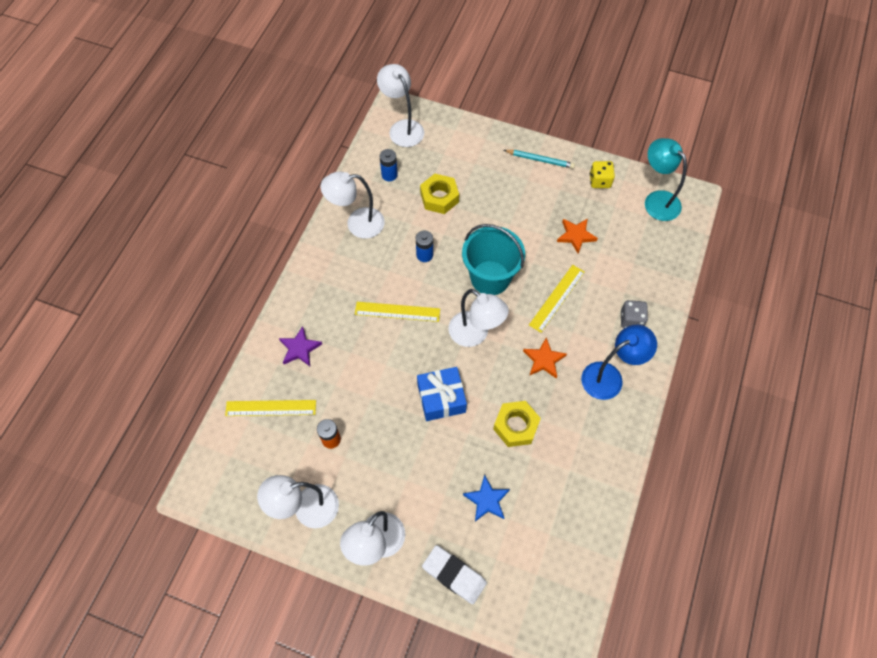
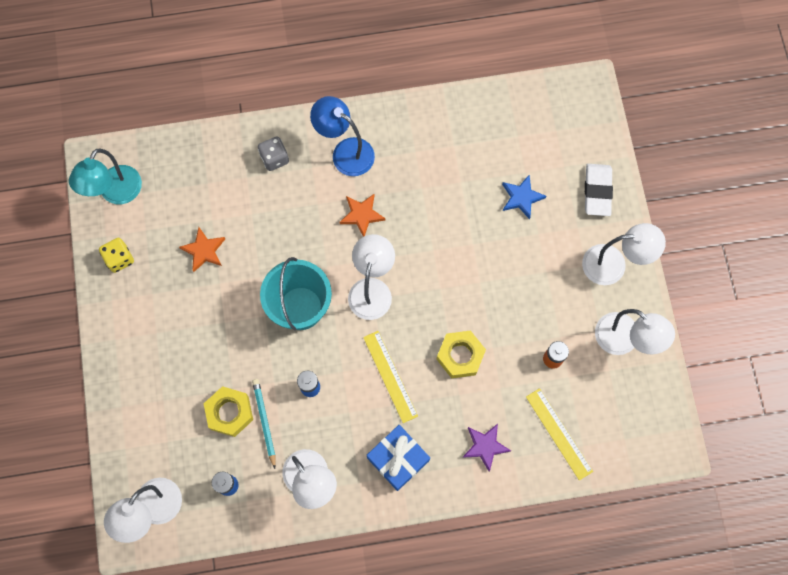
camera: 120 degrees left, 10 degrees up
(441, 398) = (454, 284): blue gift -> blue gift (398, 459)
(516, 426) = (441, 207): yellow nut -> yellow nut (460, 356)
(540, 160) = (122, 333): turquoise pencil -> turquoise pencil (265, 421)
(557, 298) = (288, 234): yellow ruler -> none

